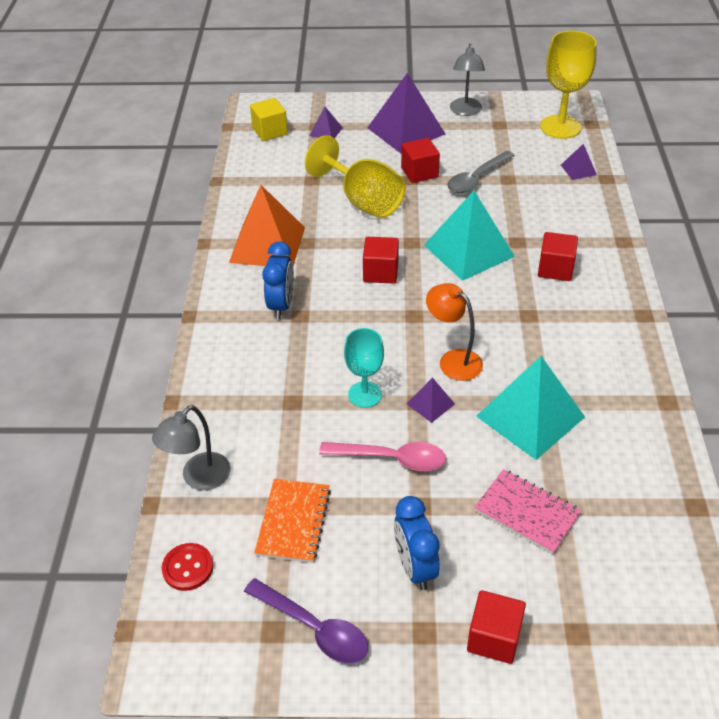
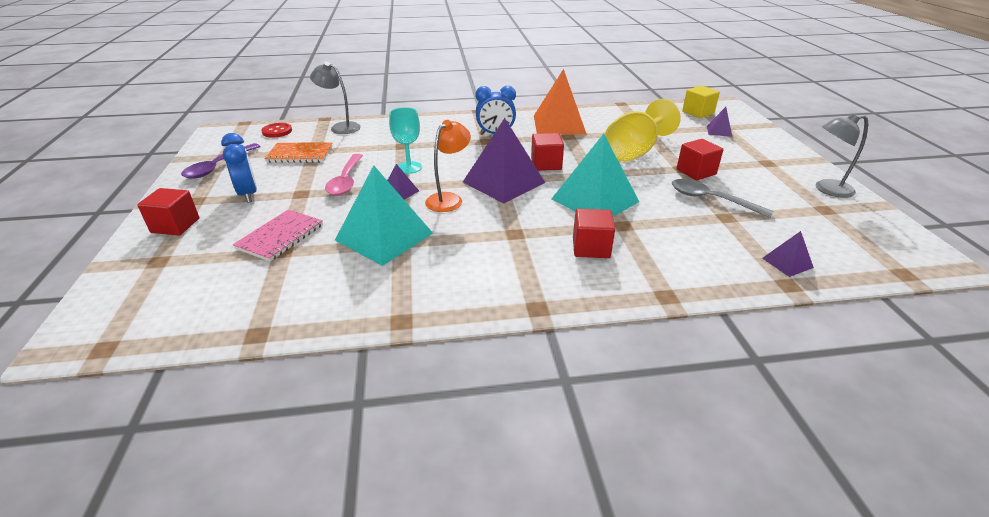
camera: 80 degrees right, 10 degrees down
(406, 130) = (757, 162): purple pyramid -> purple pyramid (503, 182)
(415, 567) = (248, 194): blue clock -> blue clock turned 90 degrees clockwise
(560, 127) = (867, 249): yellow goblet -> none

